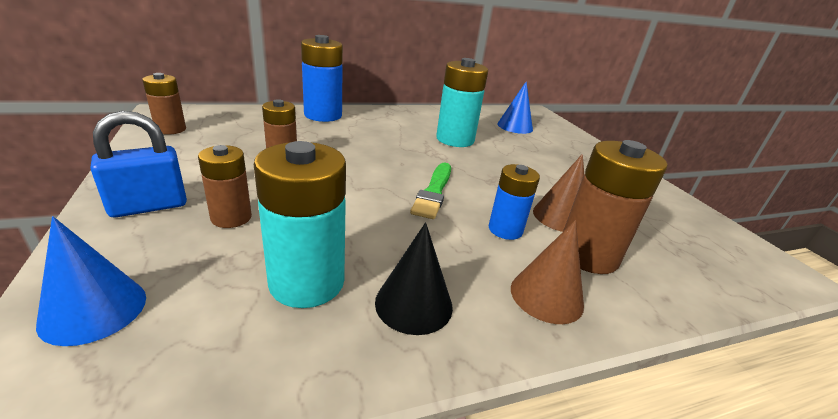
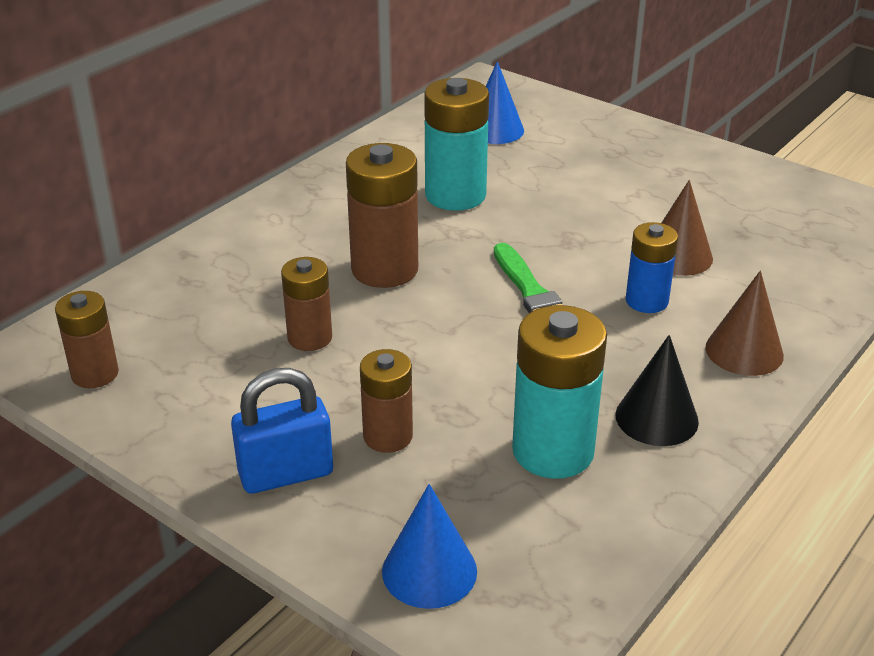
camera: 30 degrees left, 5 degrees up
(149, 206) = (286, 474): blue padlock -> blue padlock turned 45 degrees clockwise
(323, 115) = (238, 240): blue battery -> none
(587, 255) = (739, 289): brown battery -> brown battery (384, 269)

